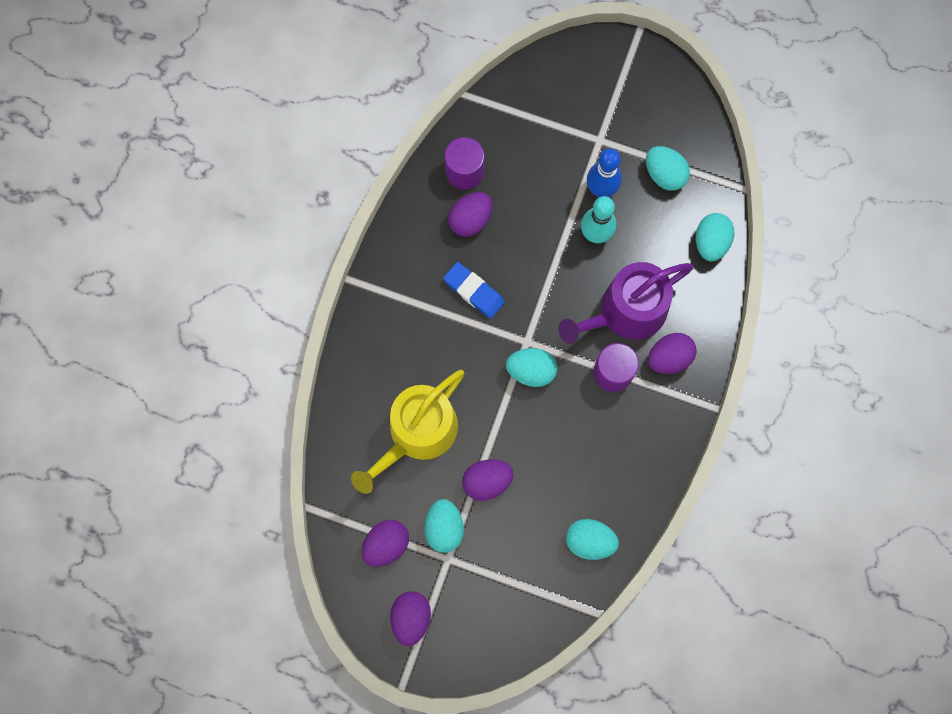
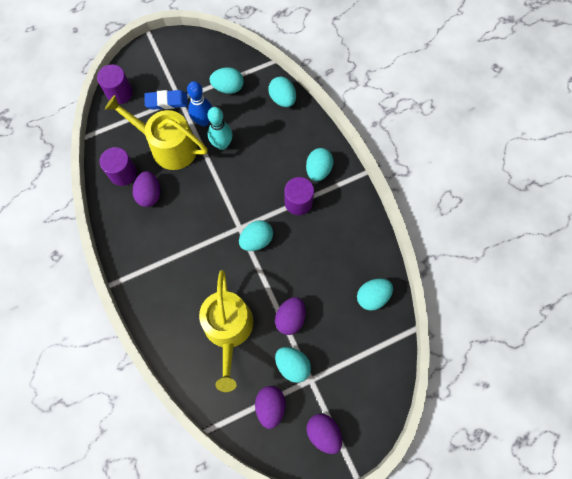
camera: 45 degrees left, 5 degrees down
(473, 291) = (187, 228): blue eraser -> blue eraser (167, 102)
(538, 184) = (168, 146): none -> yellow watering can
(543, 75) = (119, 93): none -> purple cylinder
(625, 312) = (275, 168): purple watering can -> none
(669, 358) = (318, 170): purple egg -> turquoise egg

